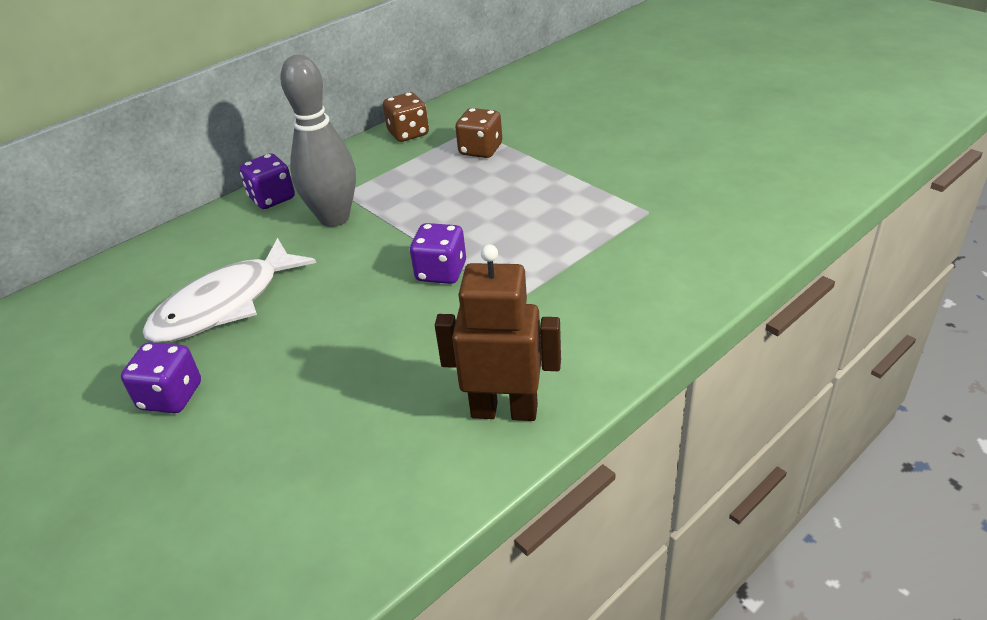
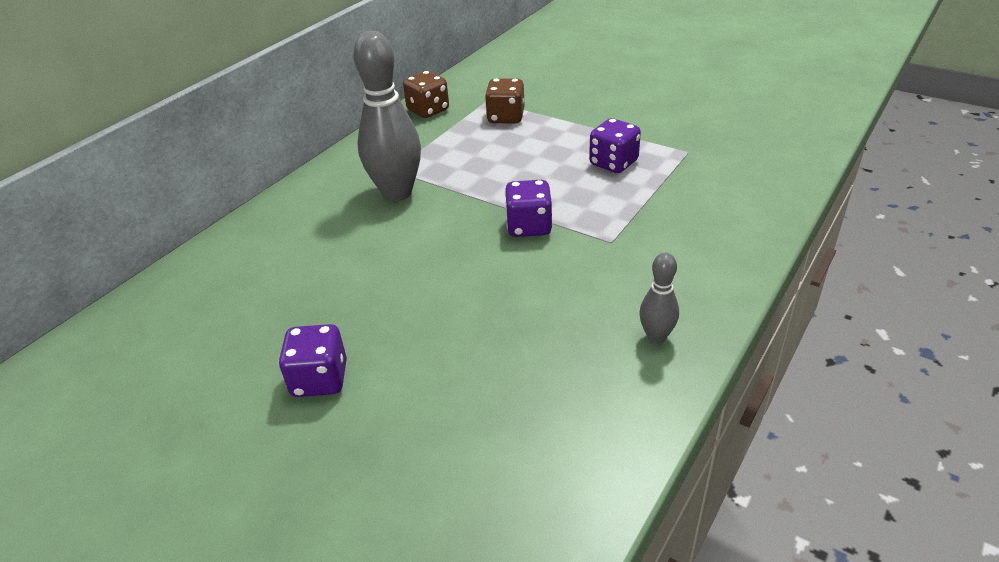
camera: 15 degrees left, 0 degrees up
(225, 304) = (328, 285): white fish -> none
(272, 198) = (323, 183): purple dice -> purple dice (613, 163)
(504, 410) = (656, 336): brown robot -> grey bowling pin

